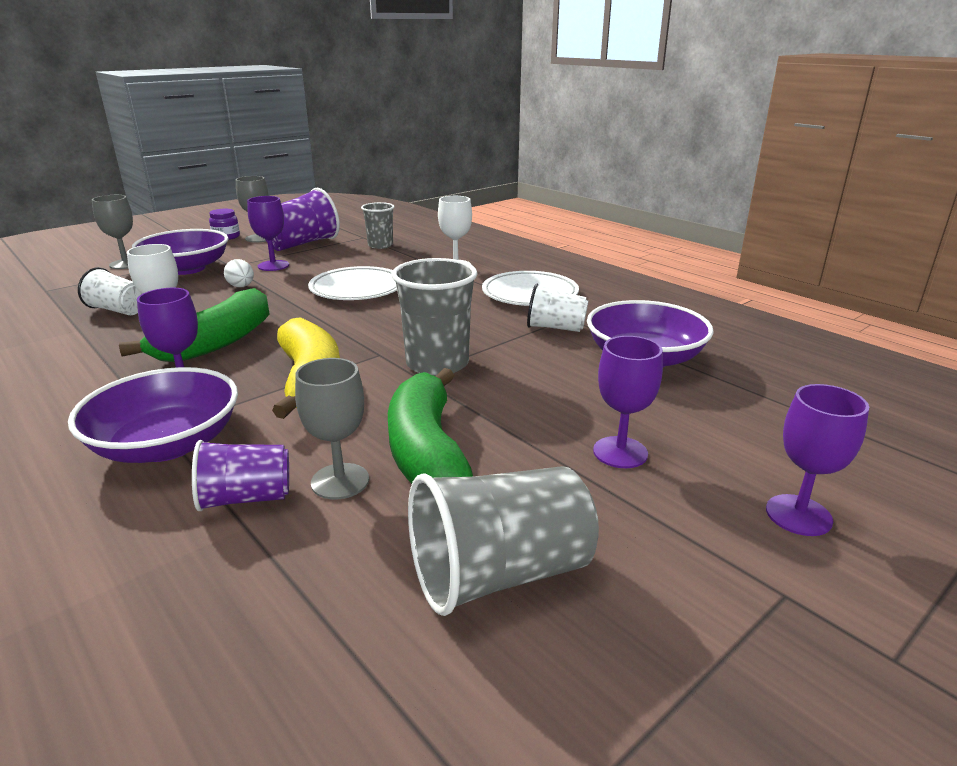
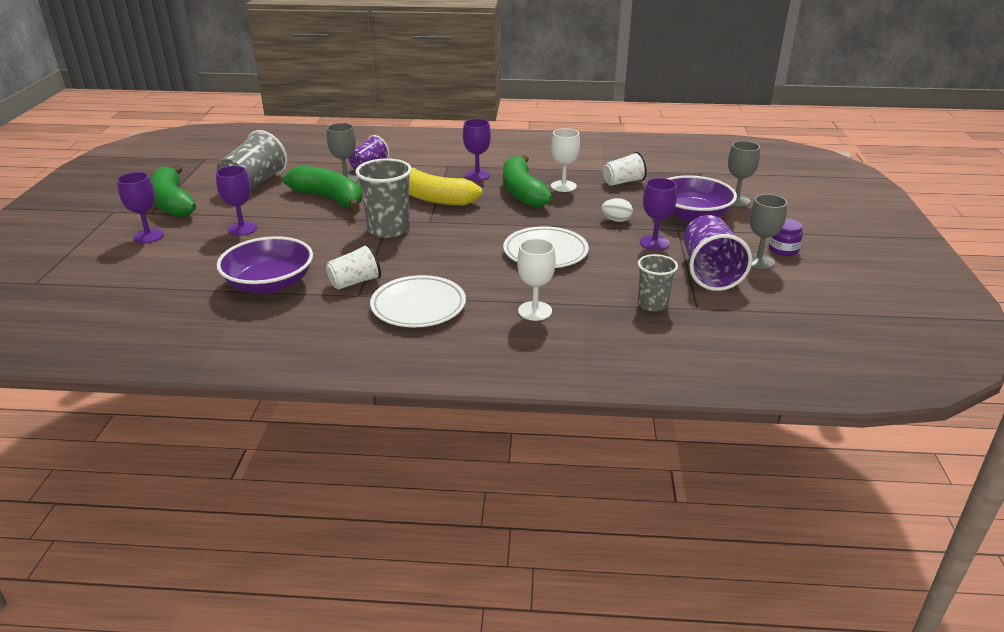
camera: 135 degrees right, 5 degrees up
(166, 444) = (432, 164): purple bowl -> none
(725, 607) = (172, 203): none -> green banana

